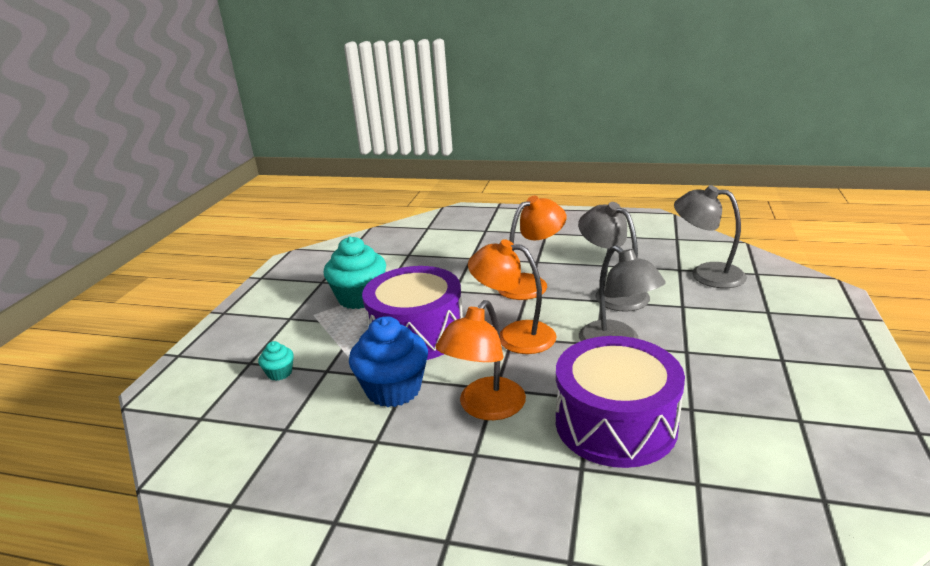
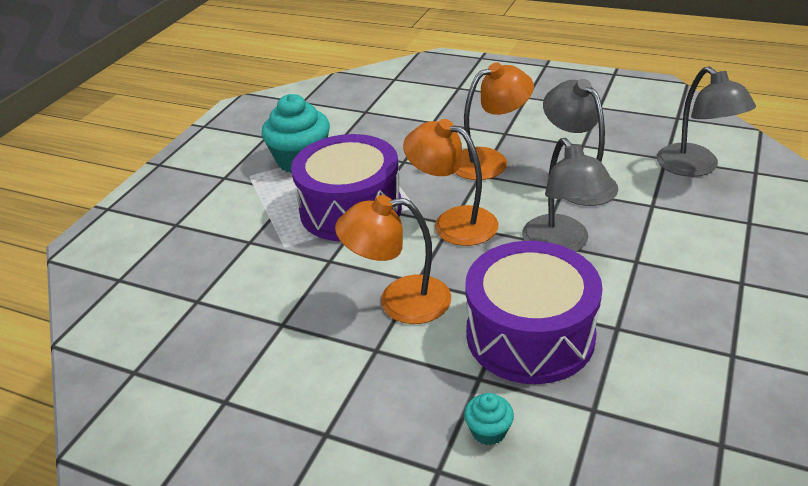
camera: 10 degrees right, 10 degrees up
(279, 373) = (203, 239): turquoise cupcake -> turquoise cupcake (488, 431)
(393, 389) = (312, 270): blue cupcake -> none
(485, 408) = (399, 301): orange lamp -> orange lamp turned 45 degrees clockwise
(706, 274) = (695, 167): grey lamp -> grey lamp turned 150 degrees counterclockwise

